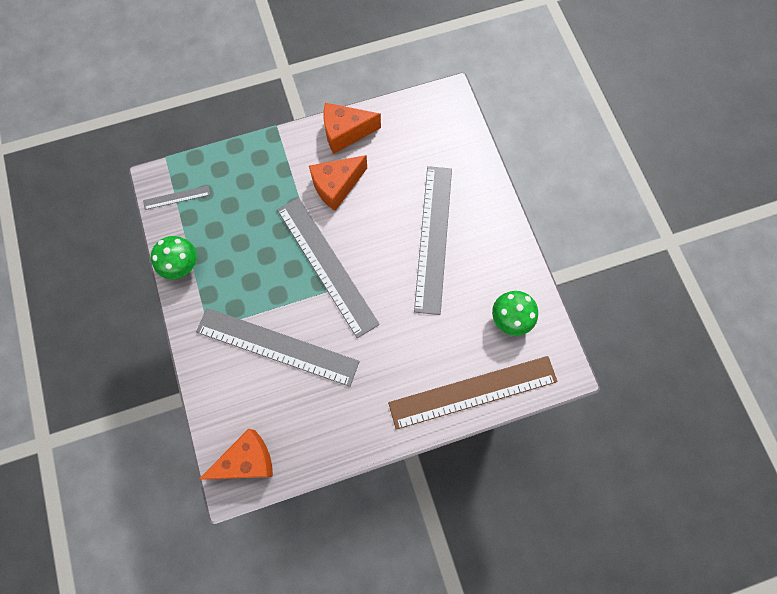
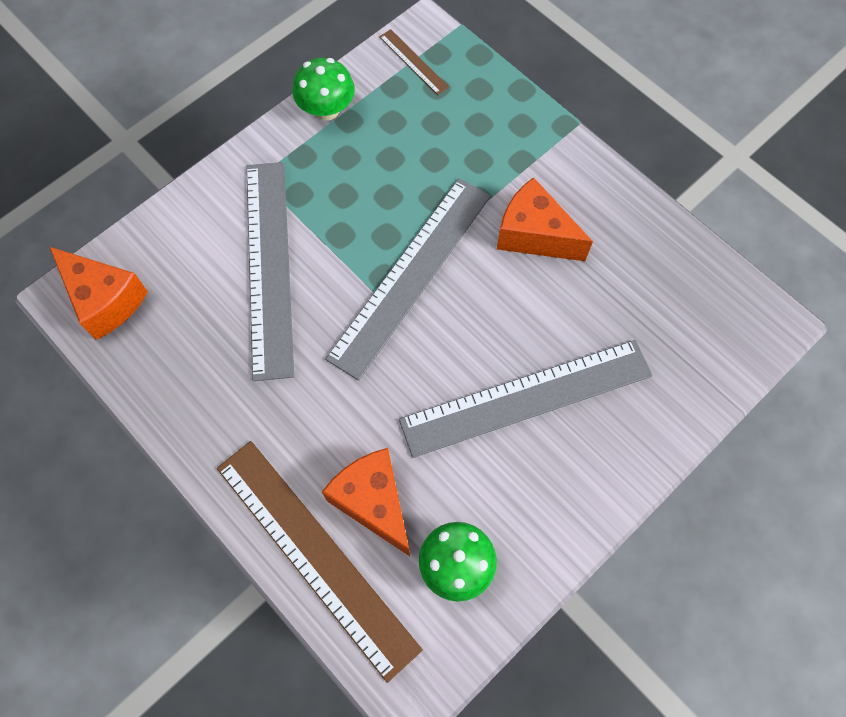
camera: 65 degrees right, 5 degrees down
(176, 197) = (413, 62): grey ruler -> brown ruler
(345, 133) = (621, 210): orange cheese -> orange cheese (373, 502)

